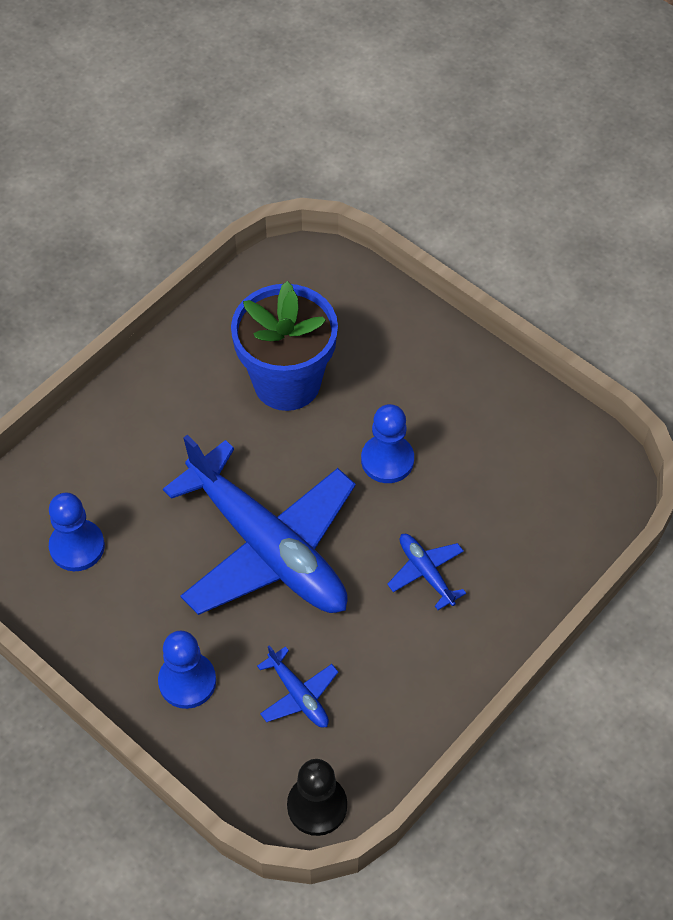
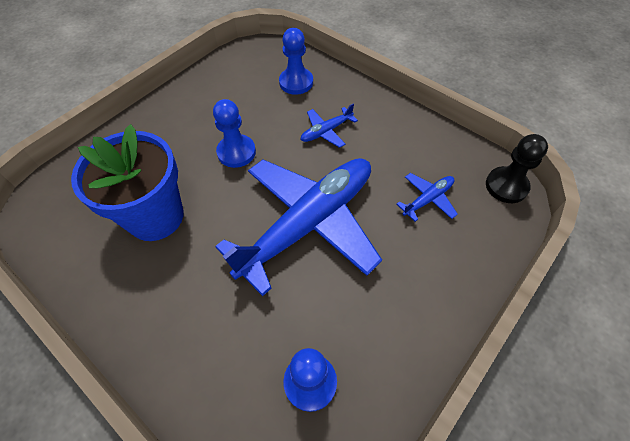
camera: 90 degrees left, 0 degrees up
(187, 681) = (431, 274): blue pawn -> blue pawn (296, 82)

